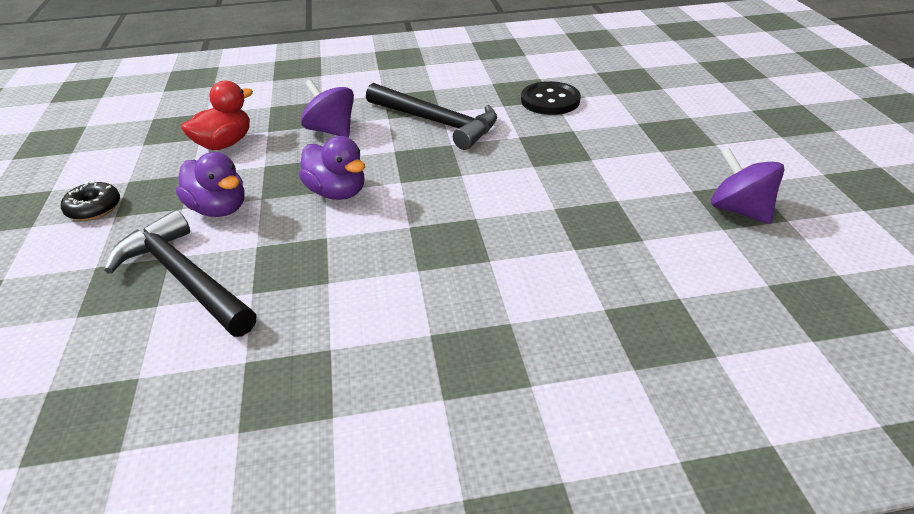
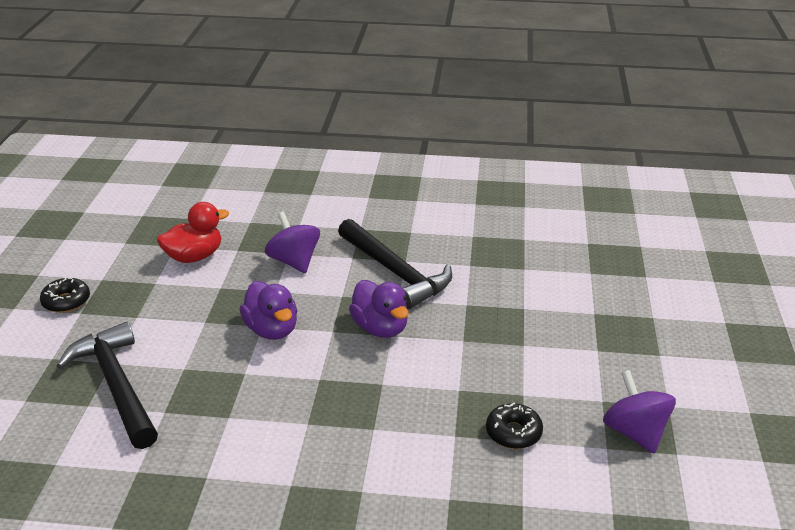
camera: 15 degrees right, 5 degrees down
(219, 209) = (166, 325): purple duck -> purple duck (380, 328)
(550, 100) = (519, 269): black button -> none
(629, 234) = (513, 433): none -> black donut

